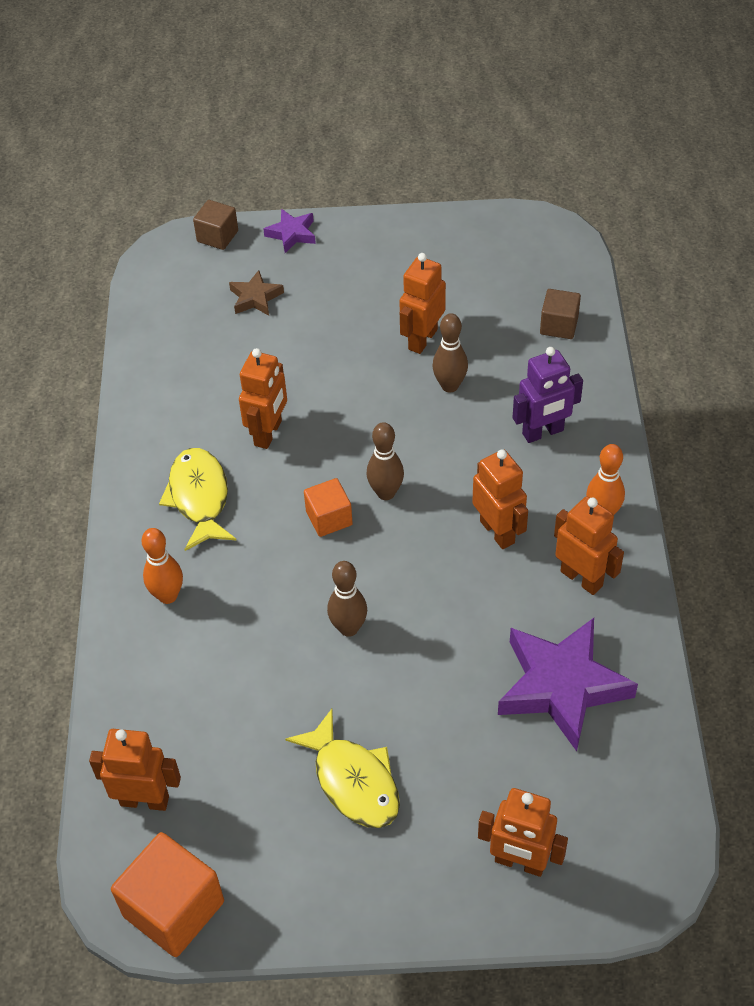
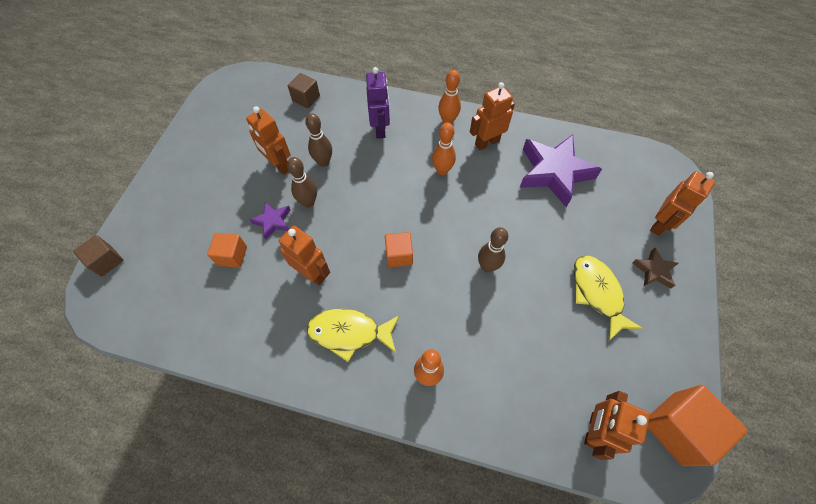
camera: 75 degrees left, 10 degrees up
(255, 298) = (184, 251): brown star -> brown star (654, 270)
(265, 345) = (232, 256): none -> orange cube
(292, 234) = (139, 213): purple star -> purple star (273, 221)
(353, 781) = (597, 293): yellow fish -> yellow fish turned 90 degrees counterclockwise
(386, 493) = (391, 218): brown bowling pin -> brown bowling pin (308, 202)
(497, 531) = (442, 170): orange robot -> orange bowling pin

